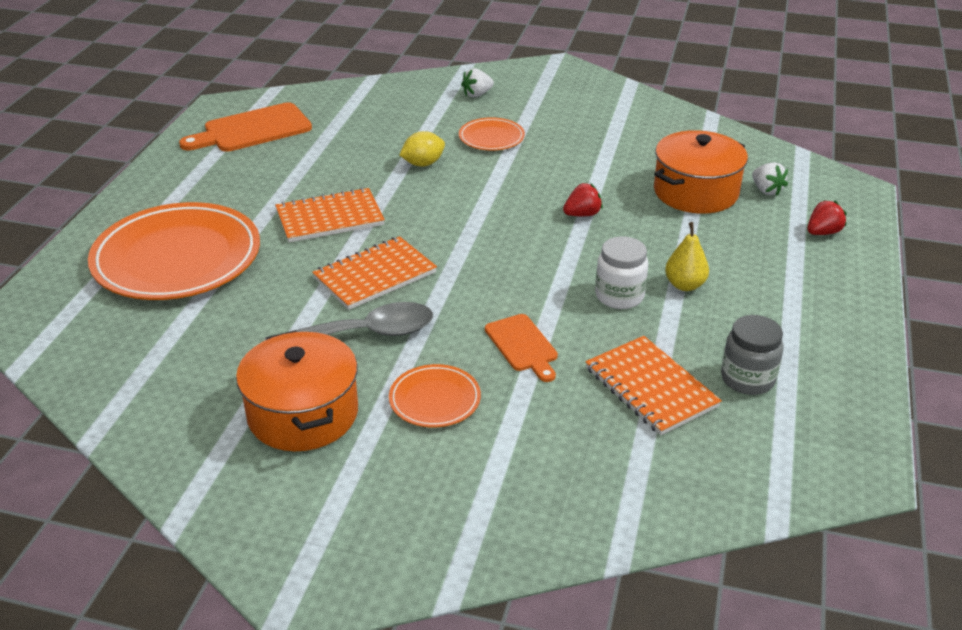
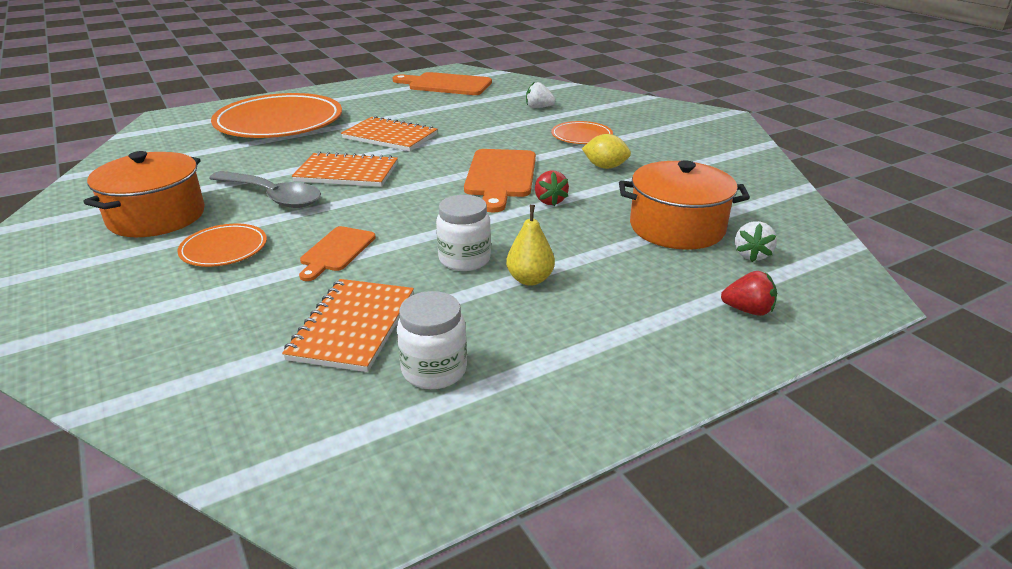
camera: 45 degrees right, 5 degrees down
(423, 164) = (504, 133): yellow lemon -> yellow lemon (605, 167)
(477, 94) = (623, 112): white strawberry -> white strawberry (538, 107)
(506, 211) = (500, 176): none -> orange cutting board
(582, 214) = (550, 201): red strawberry -> red strawberry turned 60 degrees clockwise
(747, 379) = (434, 370): grey jar -> white jar

